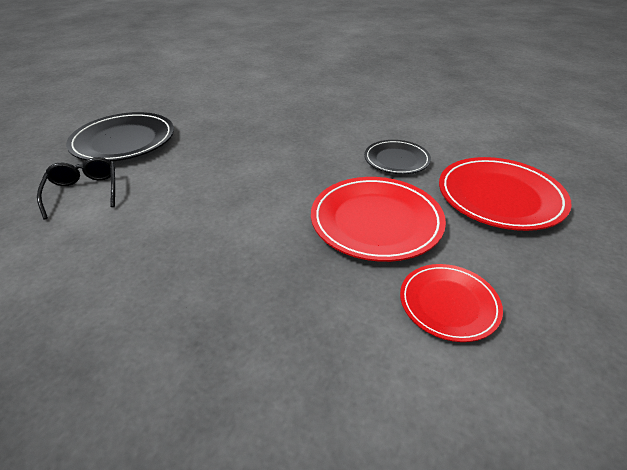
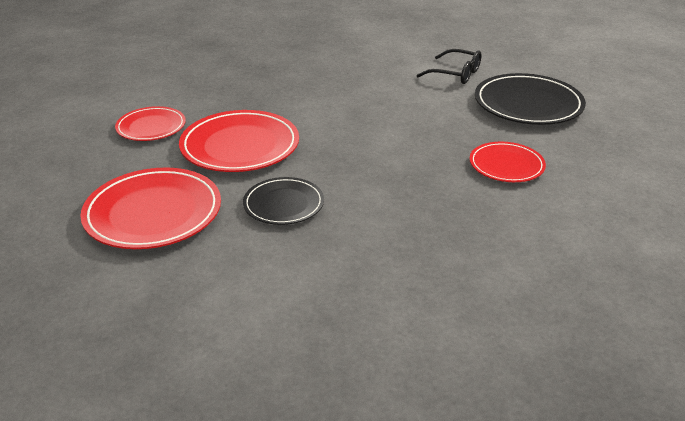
camera: 135 degrees right, 5 degrees down
(233, 119) = (506, 165): none -> red plate

